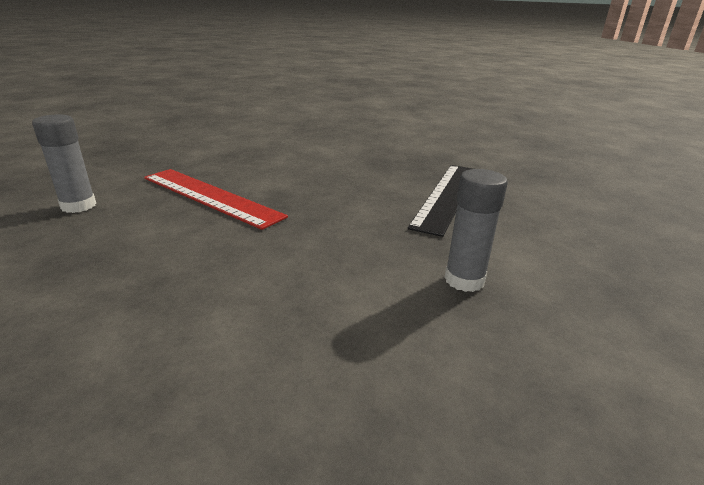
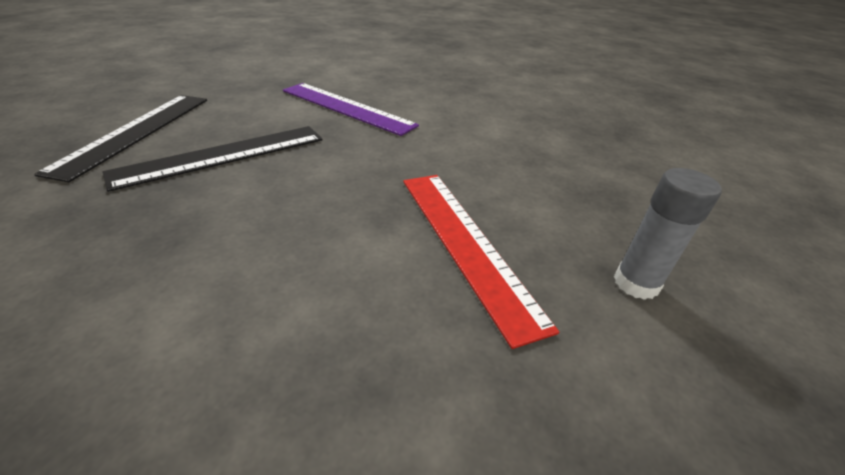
camera: 150 degrees left, 10 degrees up
(464, 280) = (347, 107): grey glue stick -> purple ruler
(538, 191) = (135, 132): none -> black ruler

